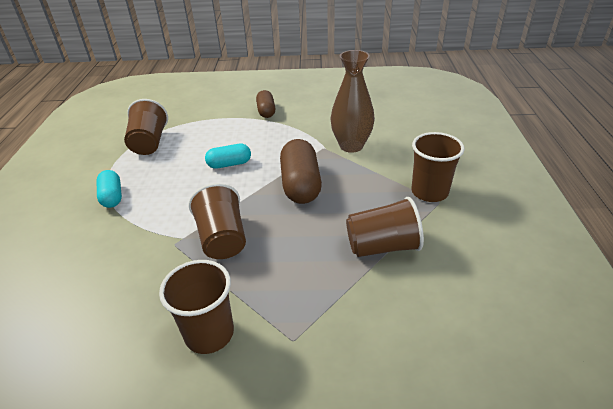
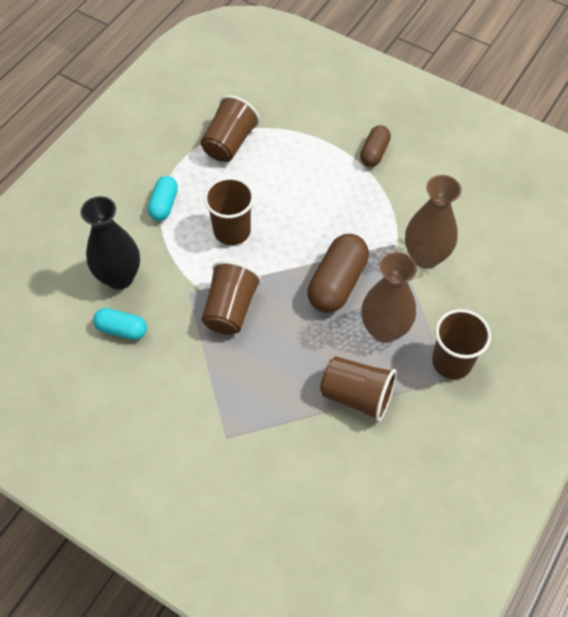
camera: 30 degrees right, 20 degrees up
(93, 263) = (119, 277): none -> black vase
(209, 333) = (172, 395): brown cup -> brown cup (232, 231)
(229, 164) = (288, 217): turquoise capsule -> turquoise capsule (122, 329)
(362, 196) = (384, 330): none -> brown vase

